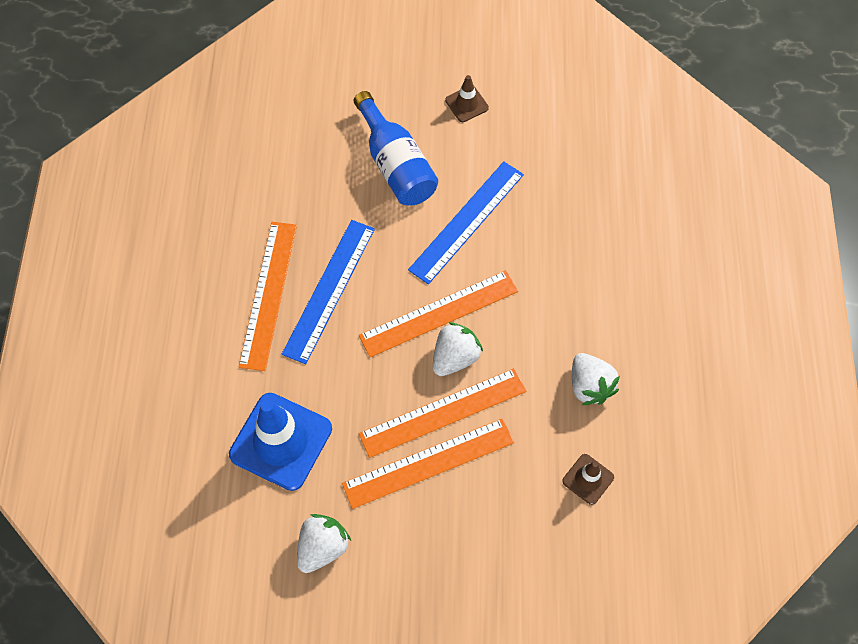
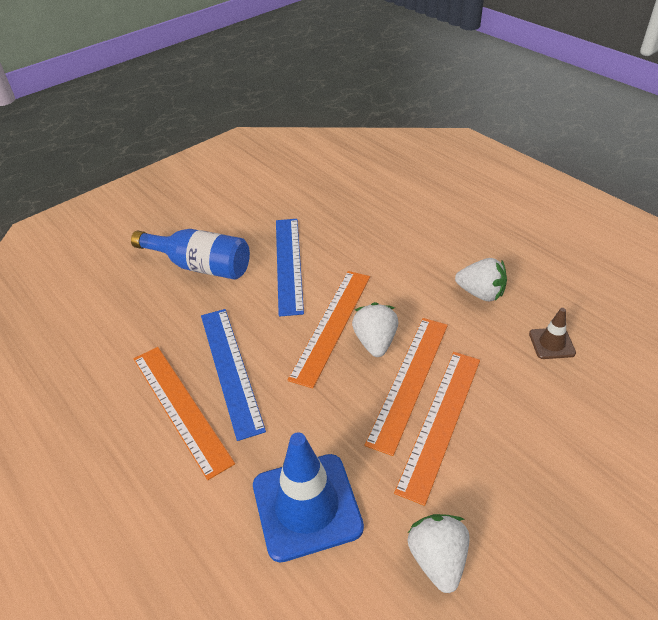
camera: 40 degrees left, 20 degrees down
(466, 104) = (216, 209): brown traffic cone -> none

